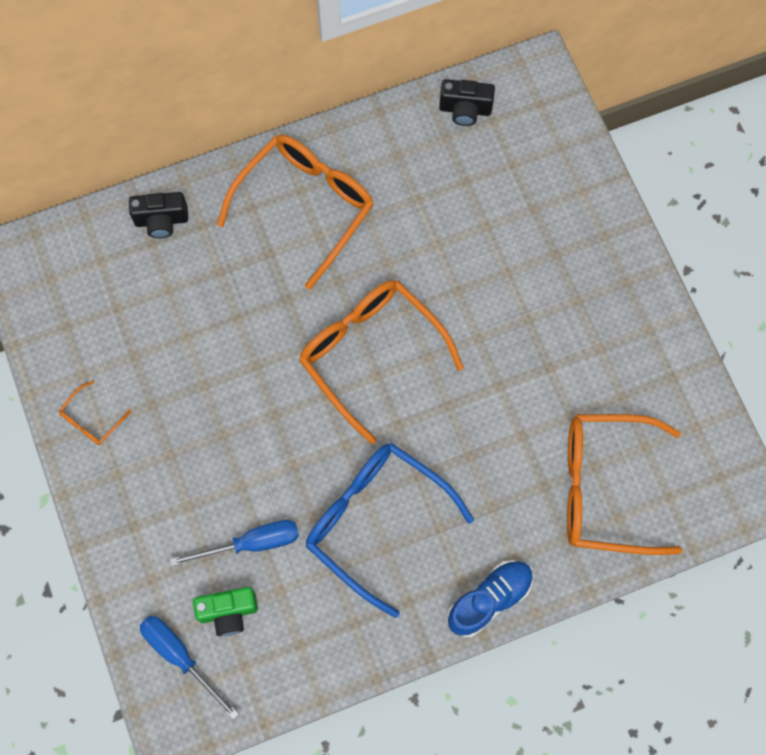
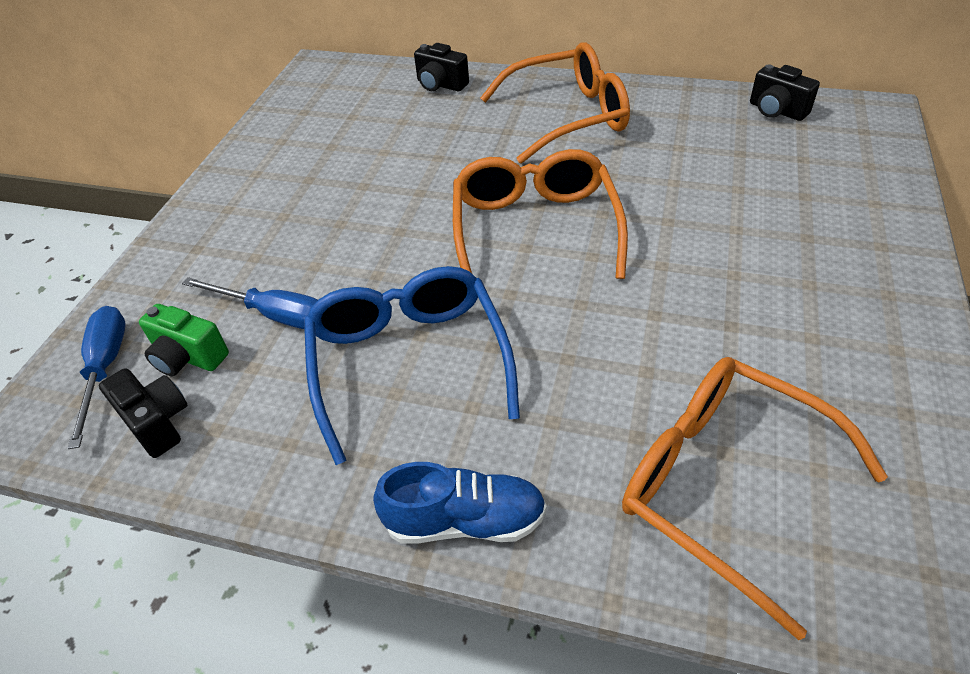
camera: 40 degrees right, 25 degrees down
(91, 420) = (253, 168): orange glasses -> none
(258, 666) = (157, 423): none -> black camera

